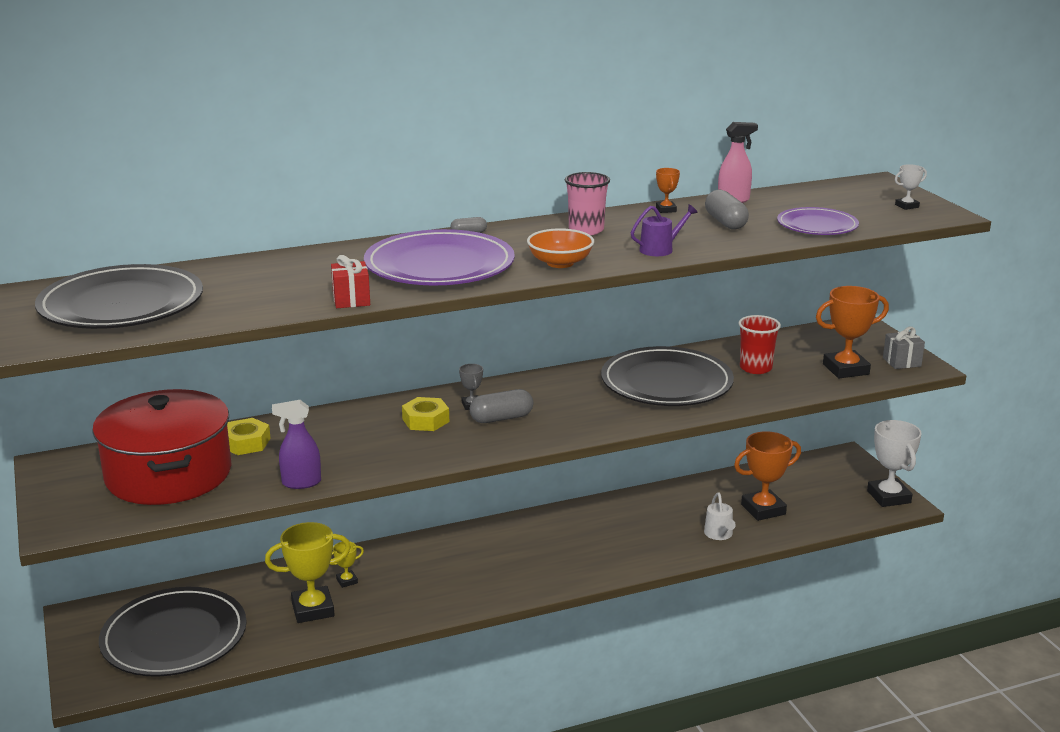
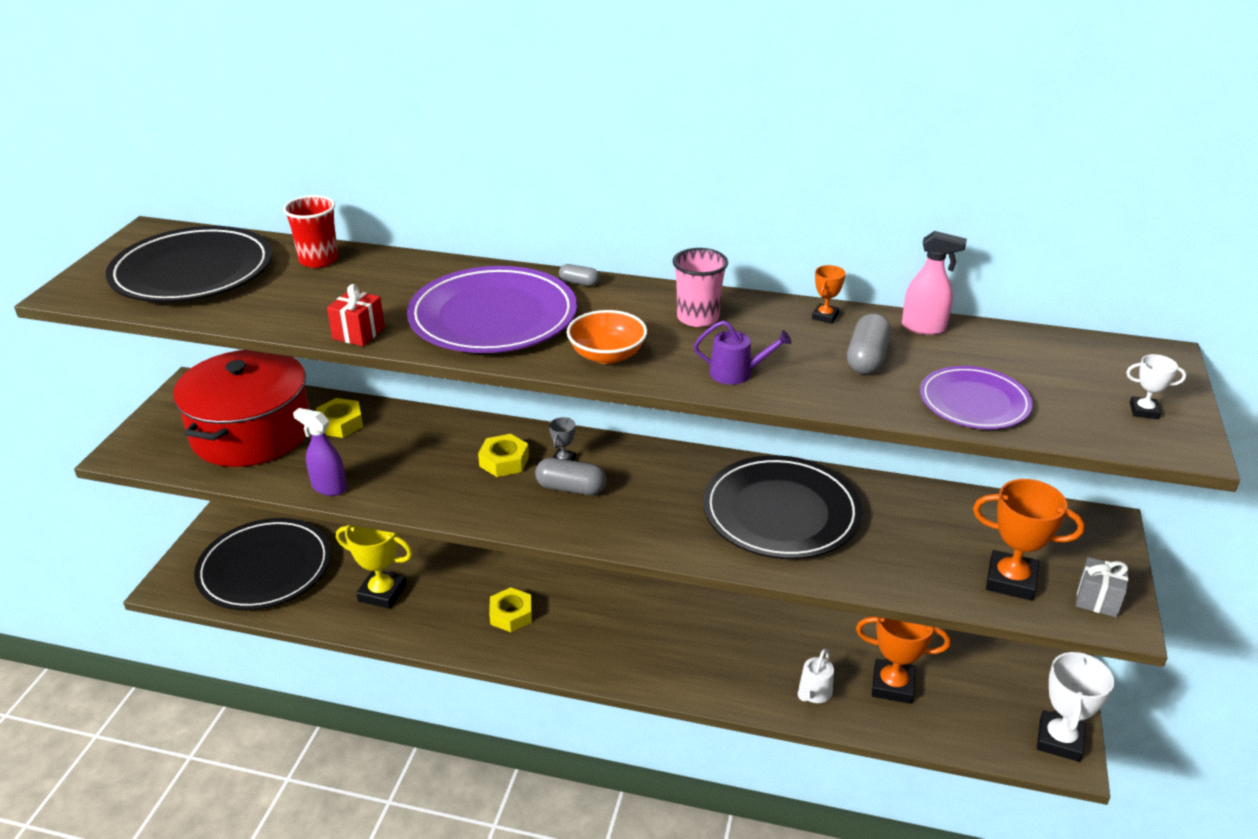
camera: 35 degrees right, 10 degrees up
(347, 581) = (435, 577): yellow trophy -> none
(444, 579) = (511, 614): none -> yellow nut
(755, 368) = (902, 533): red cup -> red cup (318, 260)

